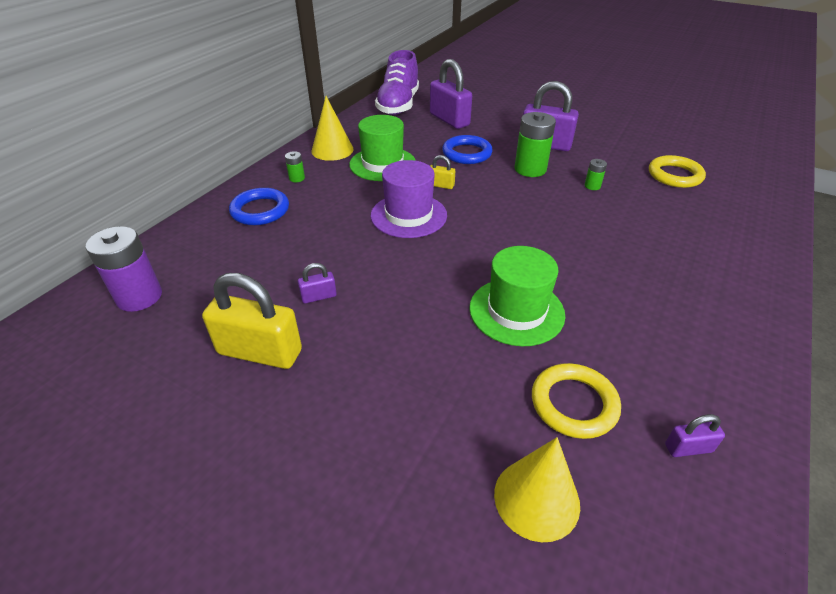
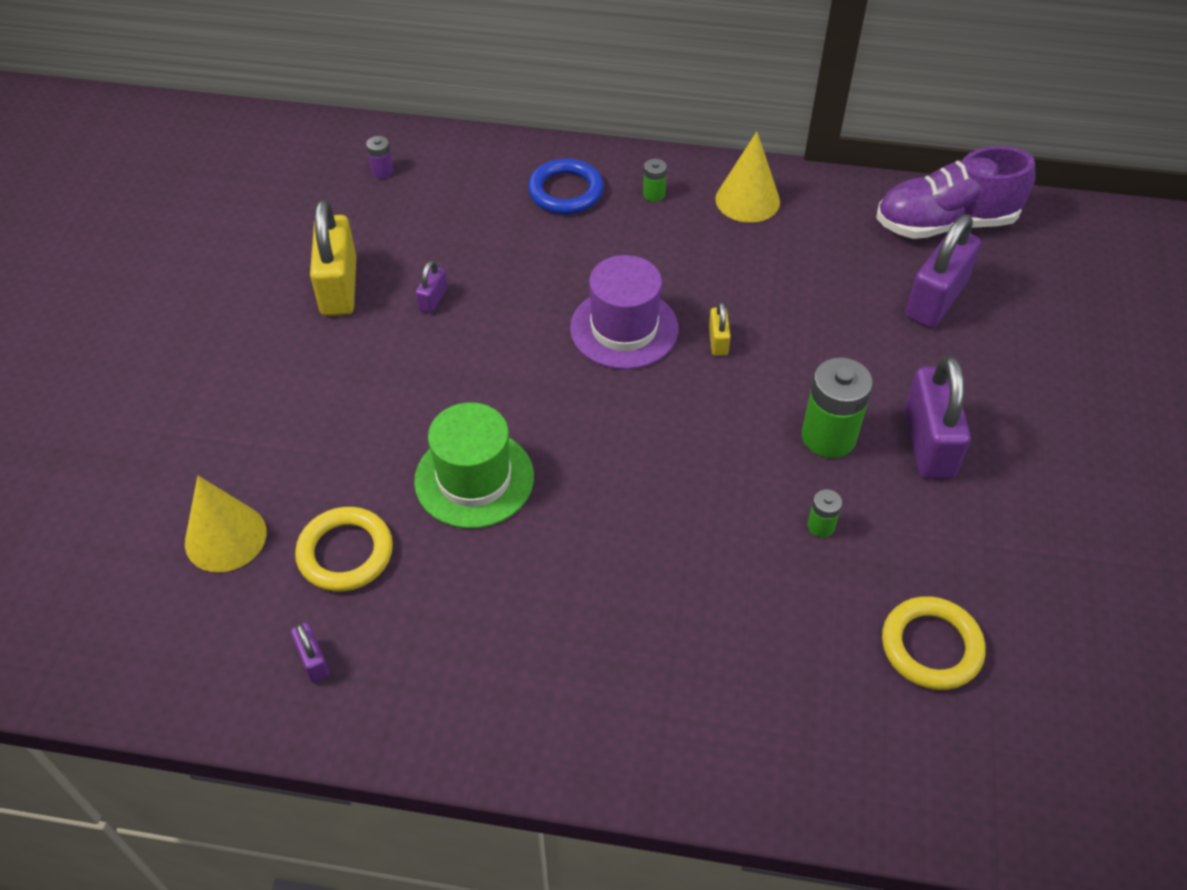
camera: 70 degrees right, 10 degrees up
(139, 297) = (382, 171): purple battery -> purple battery, size x0.48
(319, 296) = (433, 299): purple padlock -> purple padlock turned 60 degrees clockwise
(382, 164) = (740, 264): green hat -> none
(467, 153) = (832, 348): blue ring -> none

